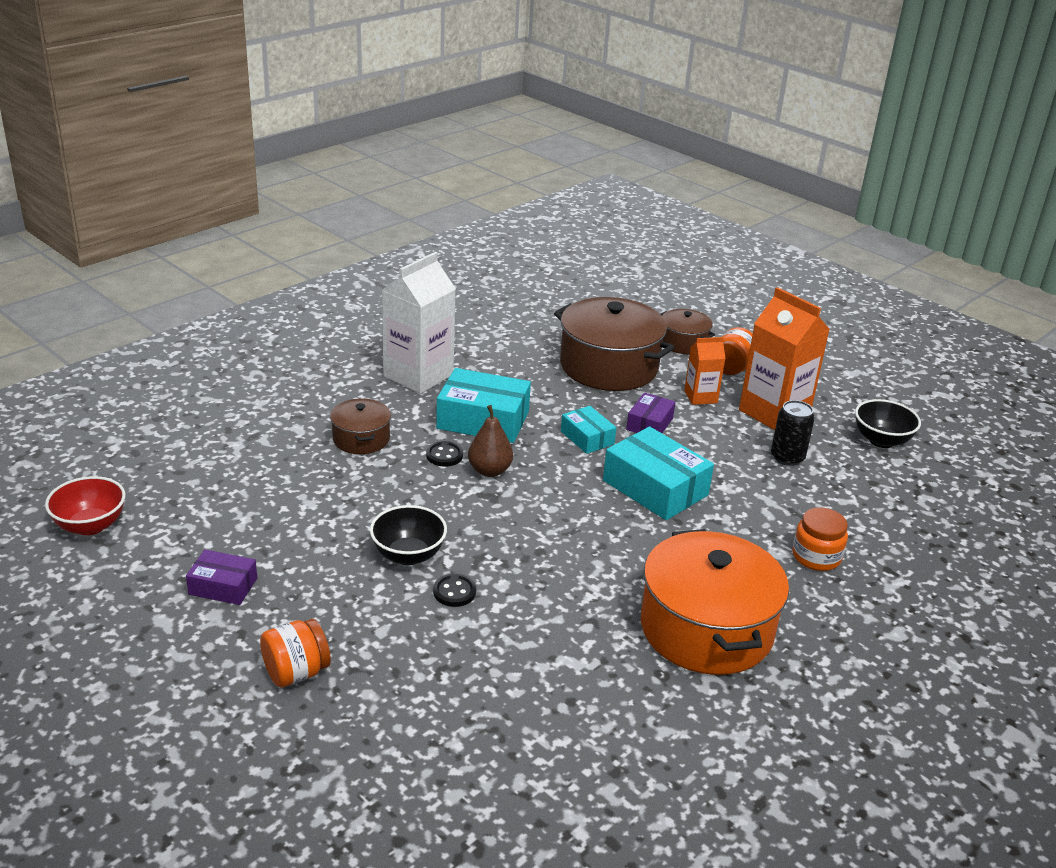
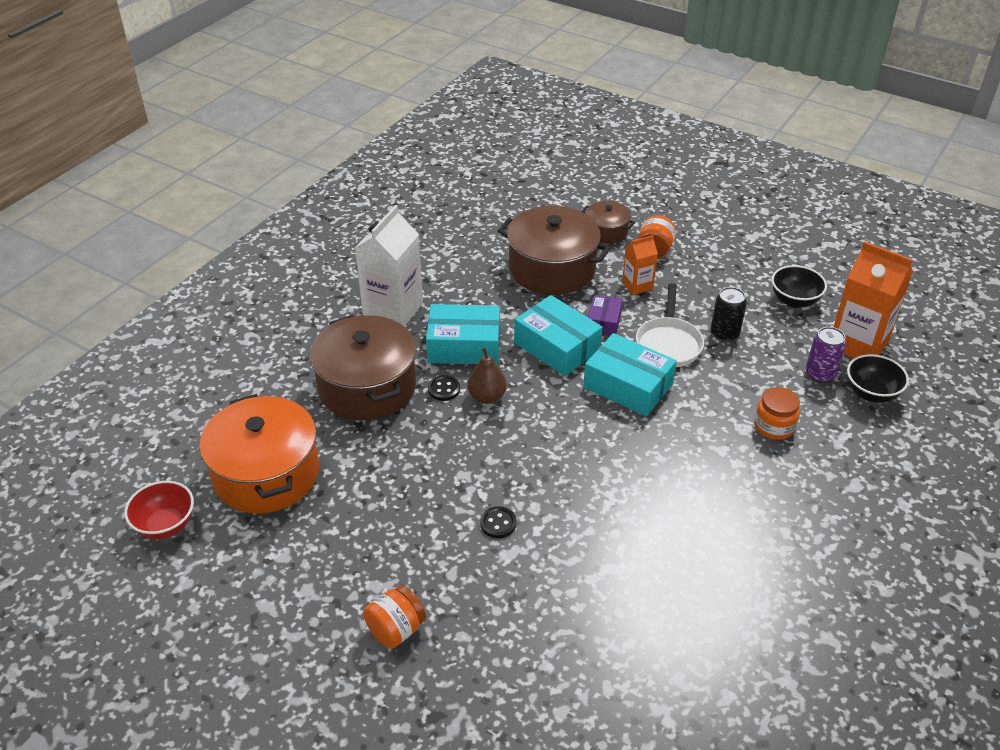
camera: 10 degrees left, 10 degrees up
(223, 586) = (304, 560): purple box -> none
(361, 439) = (367, 387): brown pot -> brown pot, size x1.95
(408, 555) = (448, 496): black bowl -> black bowl (871, 393)
(587, 438) = (557, 346): turquoise box -> turquoise box, size x1.78
(706, 629) = (708, 514): orange pot -> orange pot (266, 474)
(717, 456) = (668, 343): none -> white pan
(774, 413) = (701, 290): orange carton -> orange carton (858, 344)
(889, 515) = (820, 374): none -> purple can

